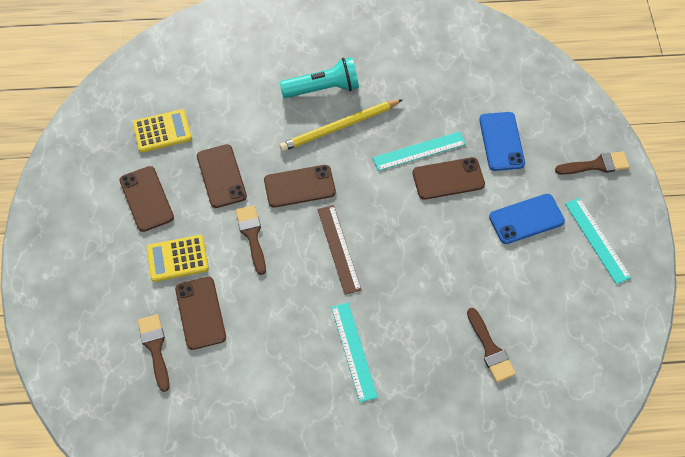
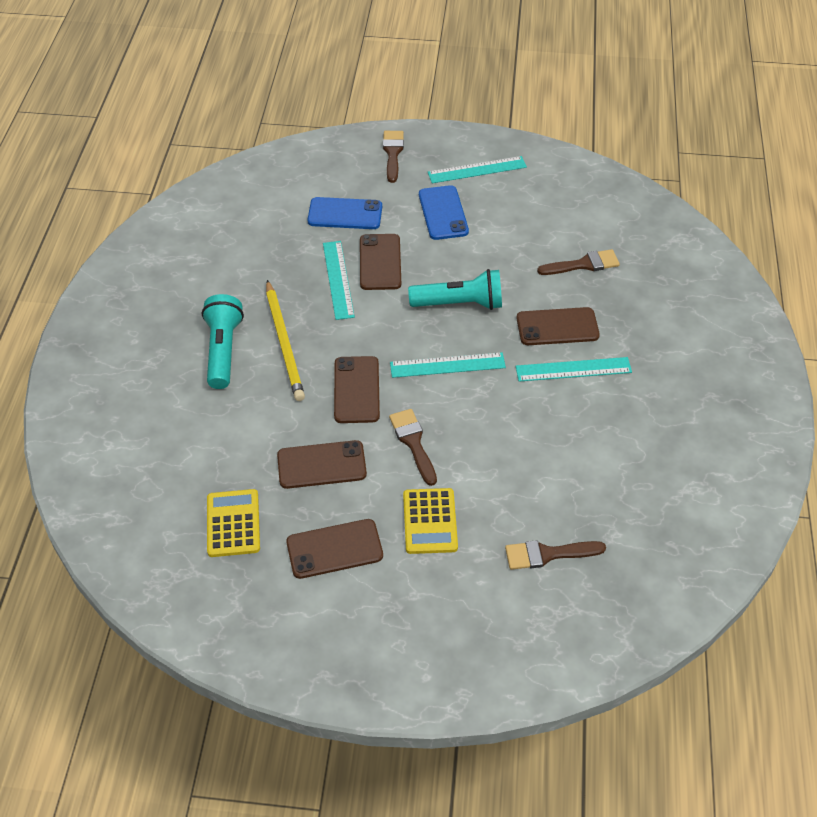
camera: 80 degrees left, 10 degrees down
(200, 313) = (508, 503): brown phone -> brown phone (557, 327)
(252, 235) = (413, 443): brown brush -> brown brush turned 75 degrees clockwise
(339, 249) = (447, 365): brown ruler -> turquoise ruler
(413, 248) = (459, 303): none -> turquoise flashlight

